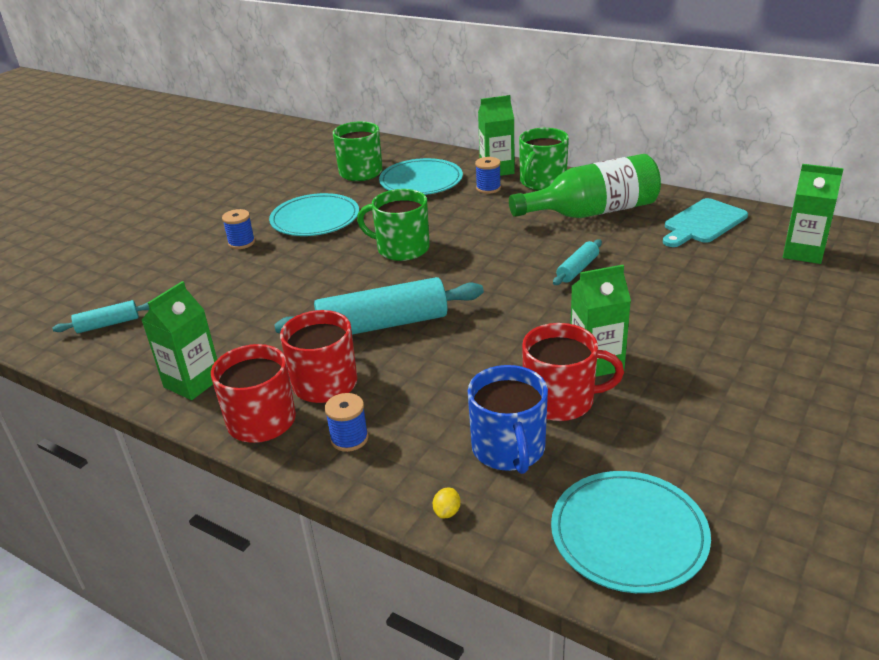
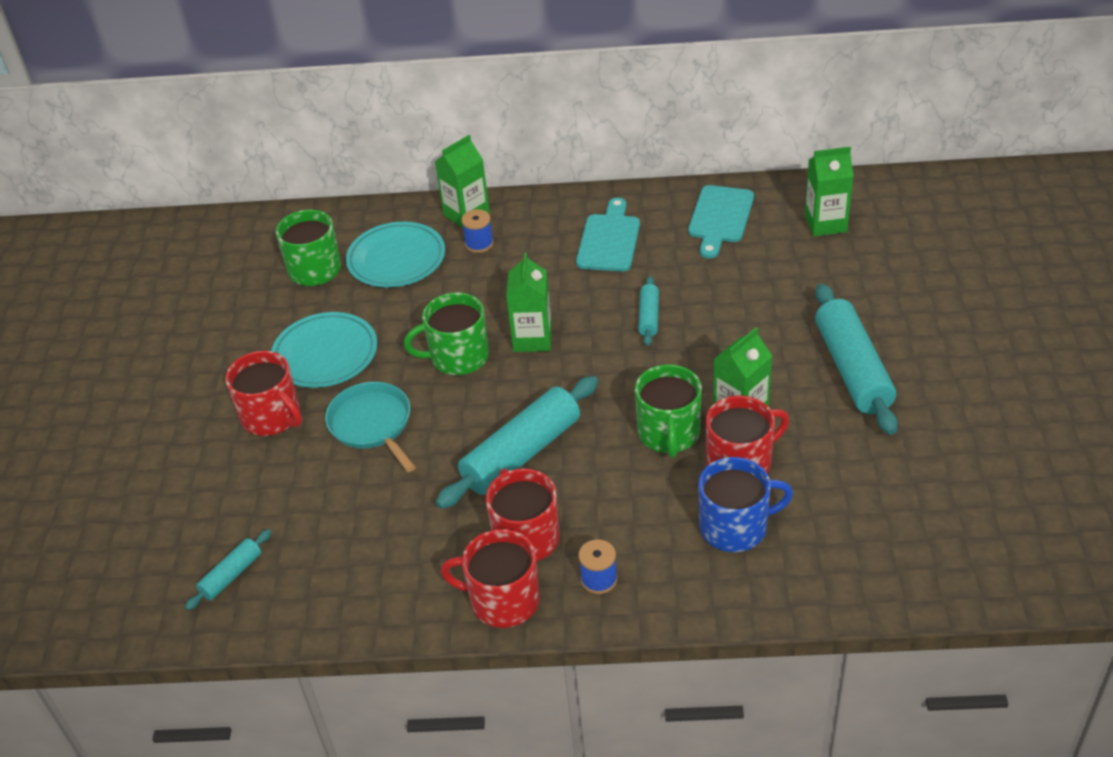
camera: 30 degrees left, 10 degrees up
(193, 382) = (398, 594): green carton -> green carton (532, 339)
(241, 243) = (272, 417): blue spool -> red mug
(298, 269) = (372, 424): none -> turquoise pan
(447, 512) = (733, 603): yellow lemon -> none
(509, 449) = (735, 527): blue mug -> blue mug turned 60 degrees counterclockwise
(542, 182) = (528, 216): green mug -> green mug (669, 434)
(592, 212) = (609, 240): green bottle -> turquoise cutting board
(628, 534) = (873, 555): turquoise plate -> none
(739, 367) = (852, 369): none -> turquoise rolling pin

